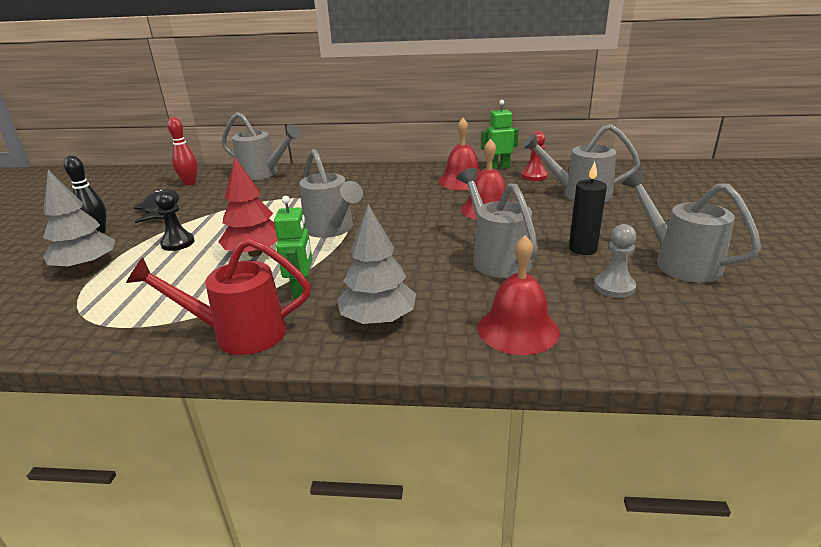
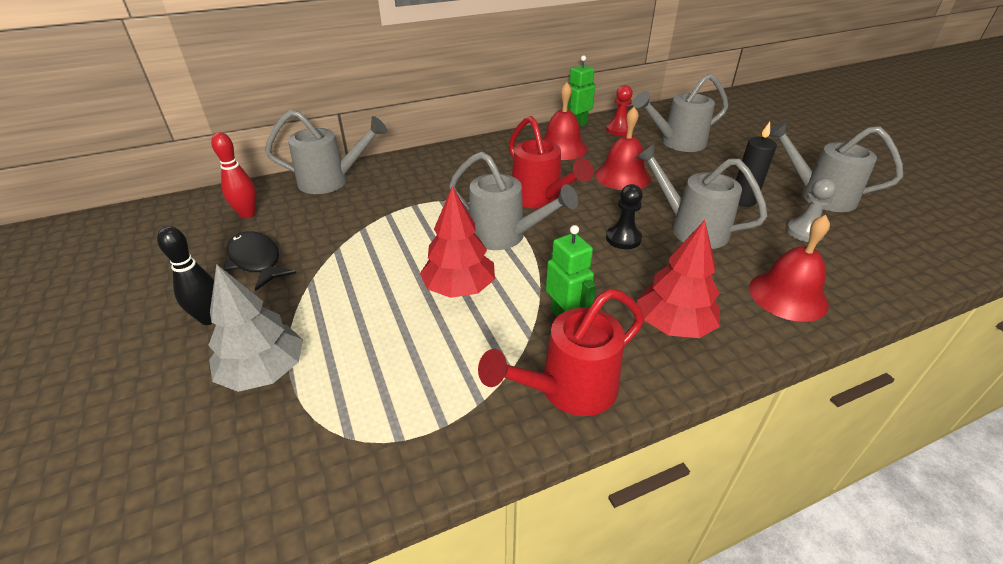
camera: 30 degrees left, 10 degrees up
(178, 243) = (347, 302): black pawn -> black pawn (623, 238)
(378, 319) = (673, 325): grey tree -> red tree
(394, 211) = (540, 199): none -> red watering can

